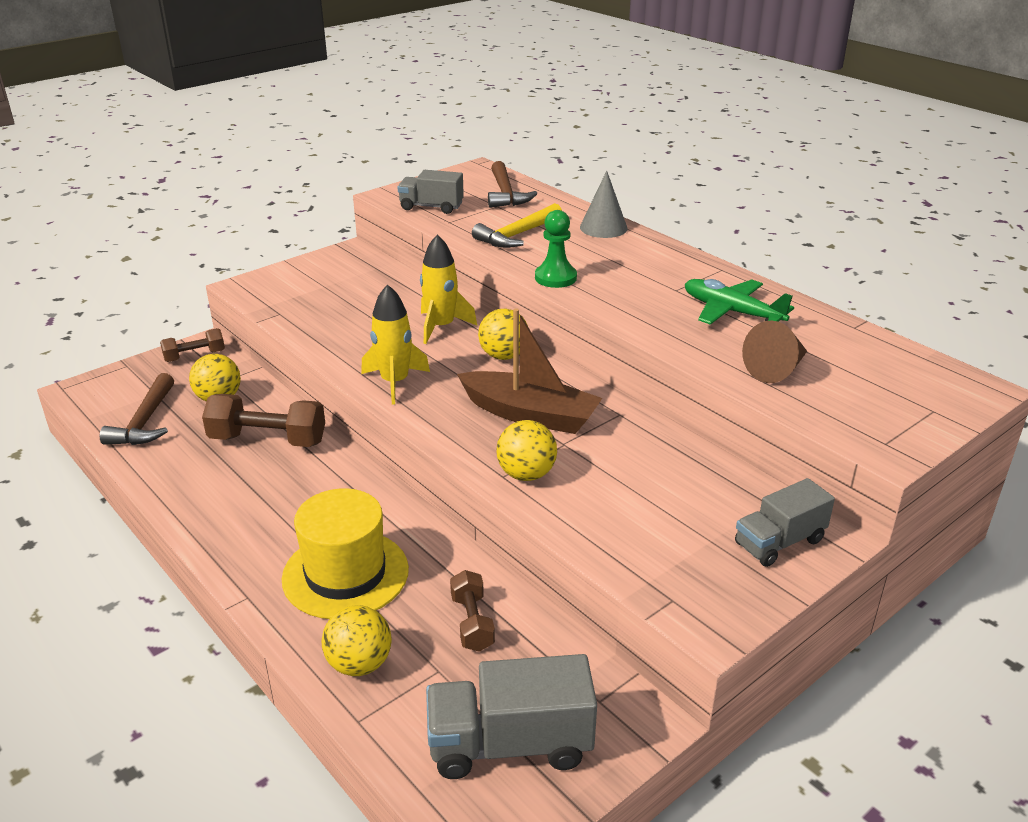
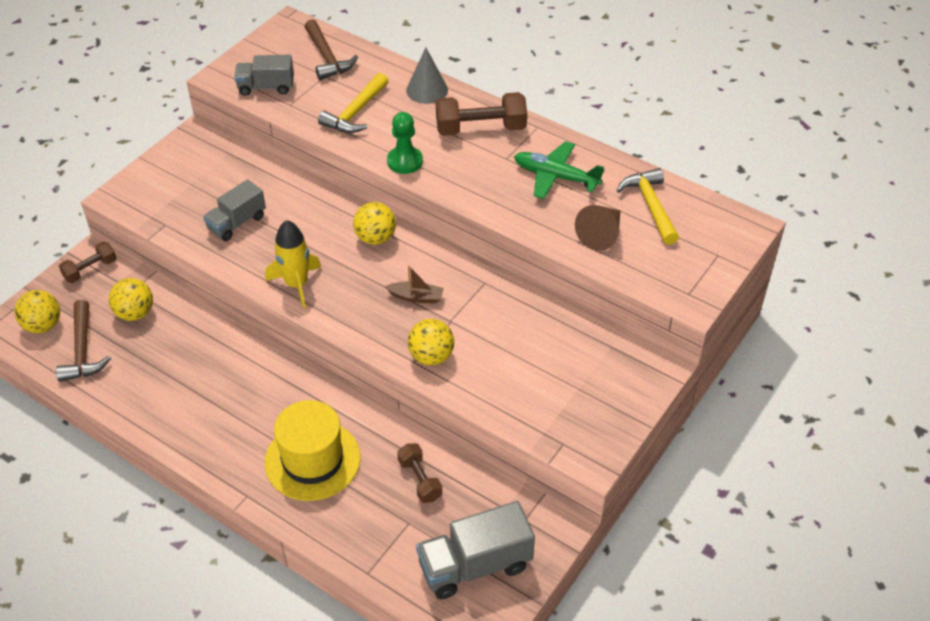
camera: 15 degrees left, 15 degrees up
(268, 440) = (197, 348): brown dumbbell -> brown dumbbell (480, 128)
(359, 664) = (352, 530): yellow ball -> yellow ball (43, 325)
(441, 327) = (312, 214): yellow rocket -> none
(530, 415) = (416, 297): brown boat -> brown boat, size x0.49
(779, 542) = (625, 380): grey truck -> grey truck (236, 223)
(848, 352) = (650, 205): none -> yellow hammer

